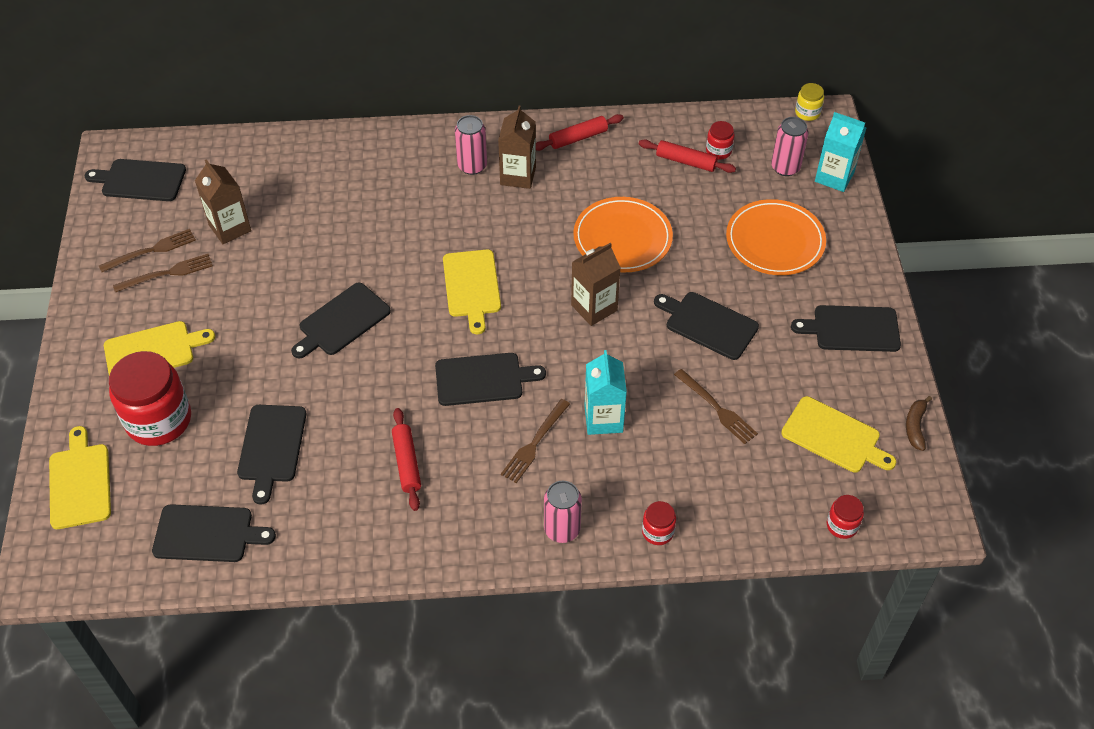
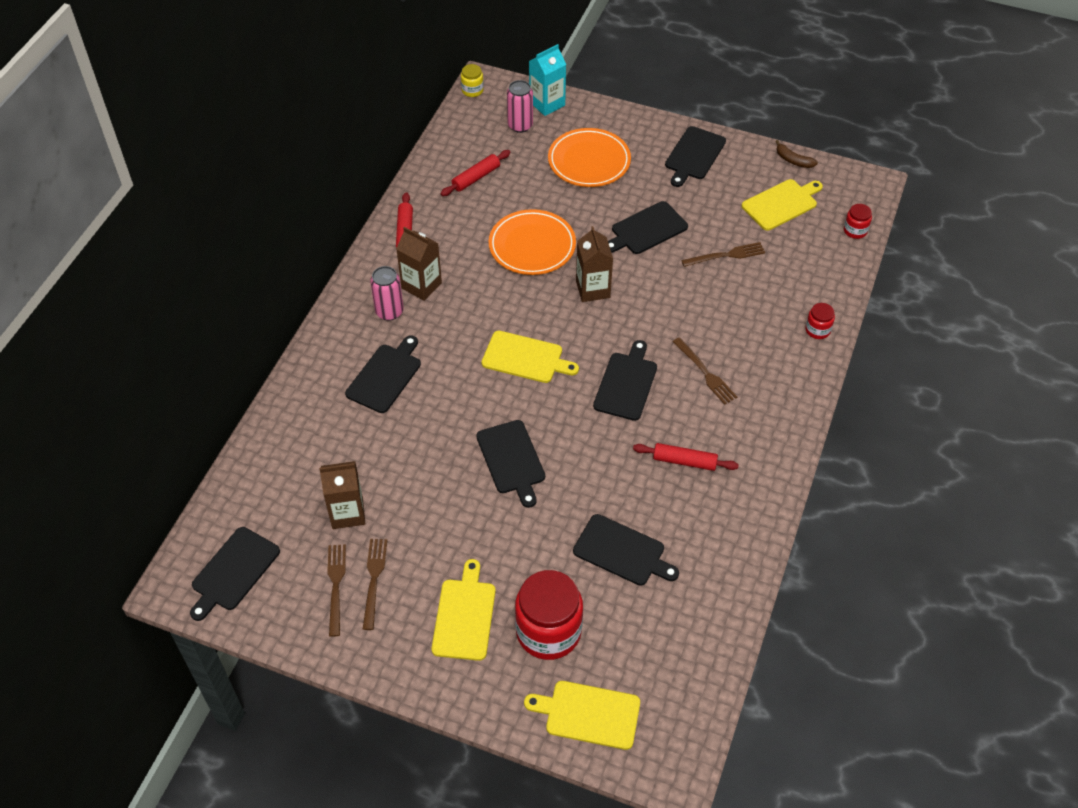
camera: 65 degrees left, 0 degrees up
(207, 534) = (691, 625): black cutting board -> black cutting board (385, 376)
(562, 529) = (791, 384): pink can -> none
(603, 419) = (703, 323): turquoise carton -> none
(718, 151) = (477, 155): red jar -> none

